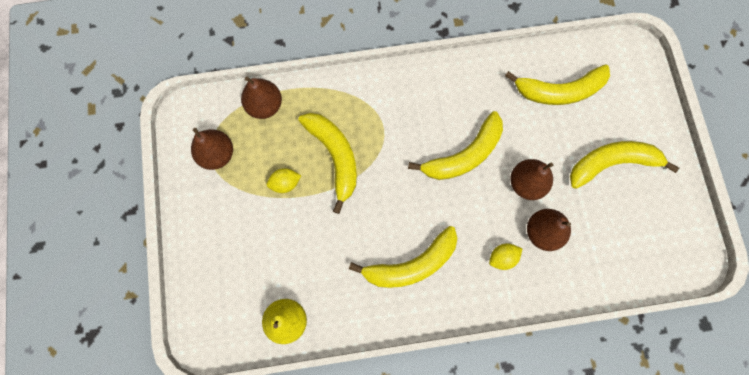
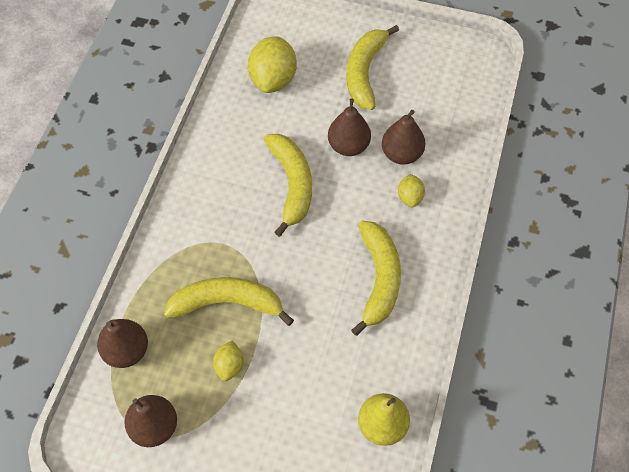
camera: 65 degrees left, 15 degrees down
(559, 91) = (273, 79): yellow banana -> yellow lemon

